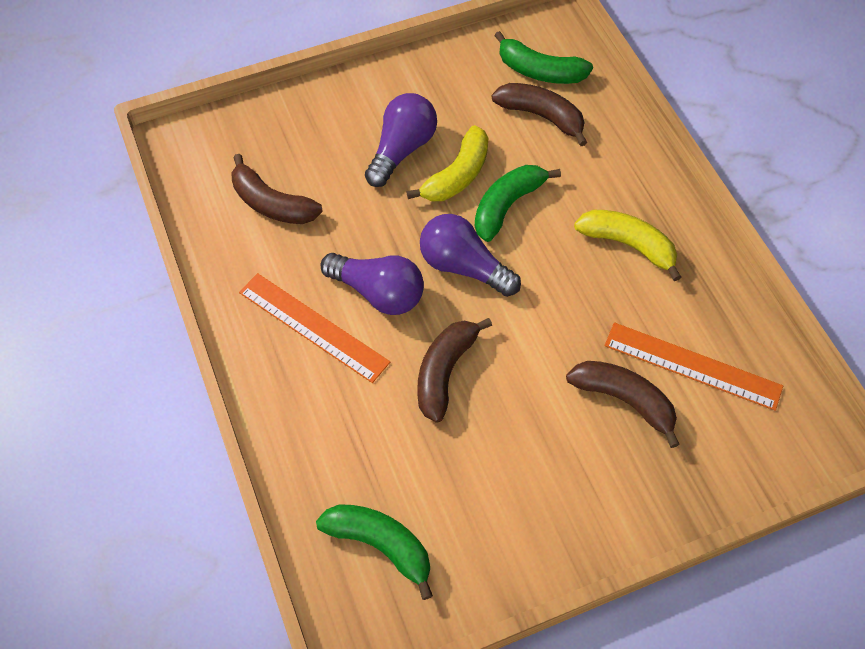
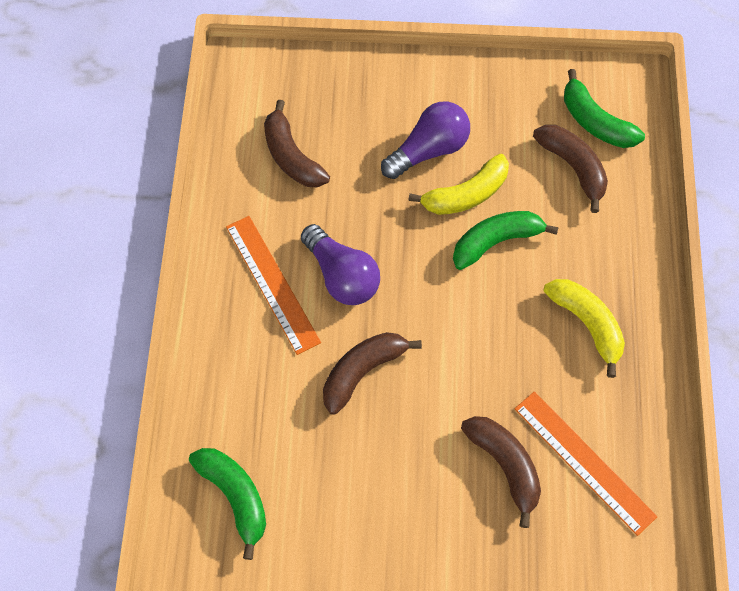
camera: 25 degrees right, 5 degrees up
(463, 267) = (427, 283): purple light bulb -> none

